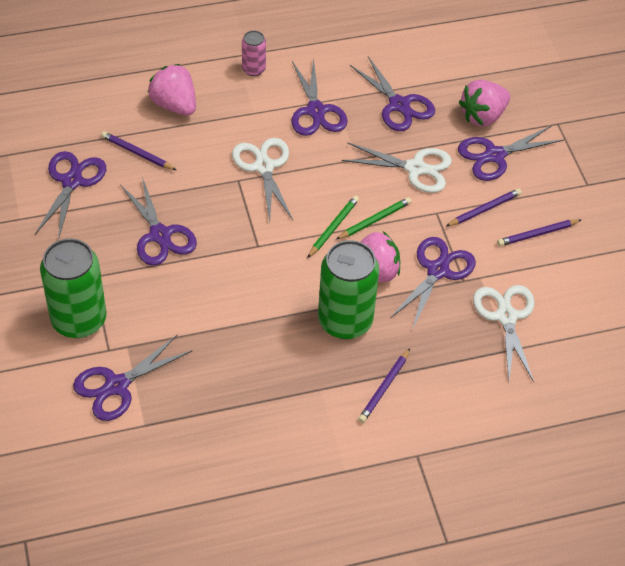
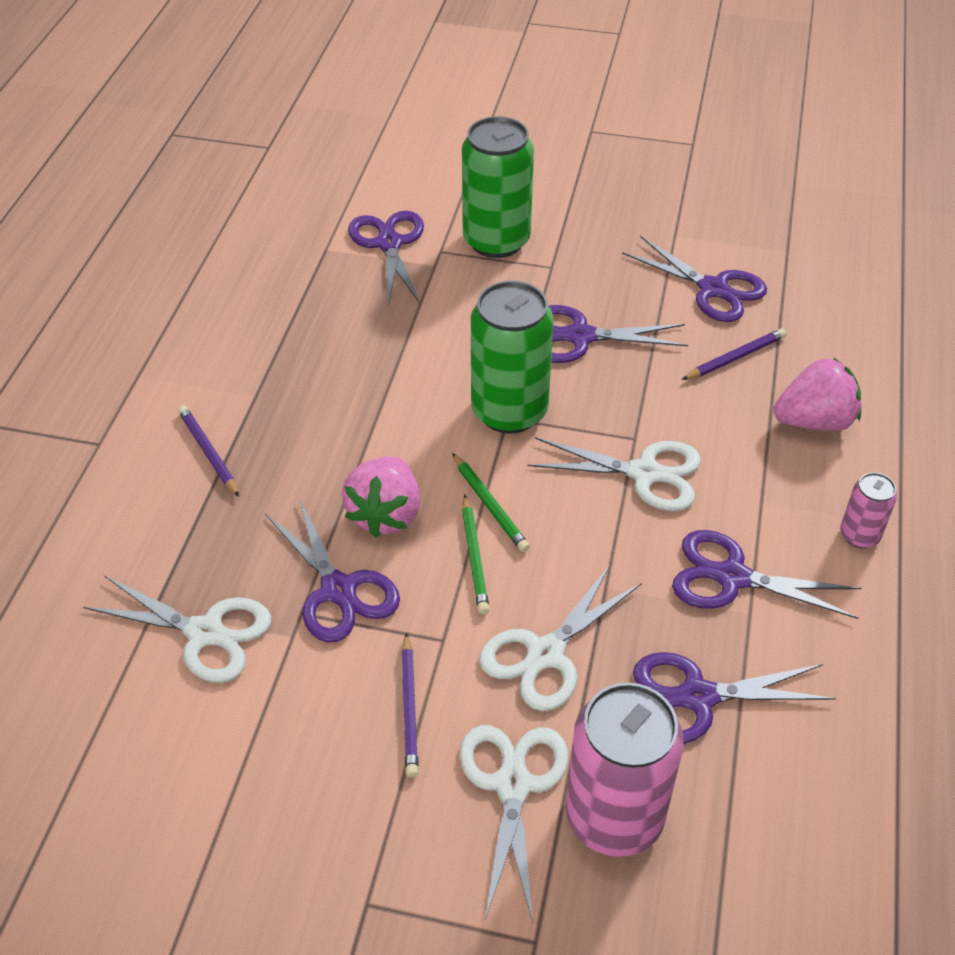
camera: 120 degrees right, 5 degrees down
(345, 321) = (331, 455): green can -> green can (509, 411)
(483, 116) = (614, 816): pink strawberry -> pink can
(494, 155) = (512, 785): purple scissors -> white scissors
(537, 234) = (316, 757): purple pencil -> none

